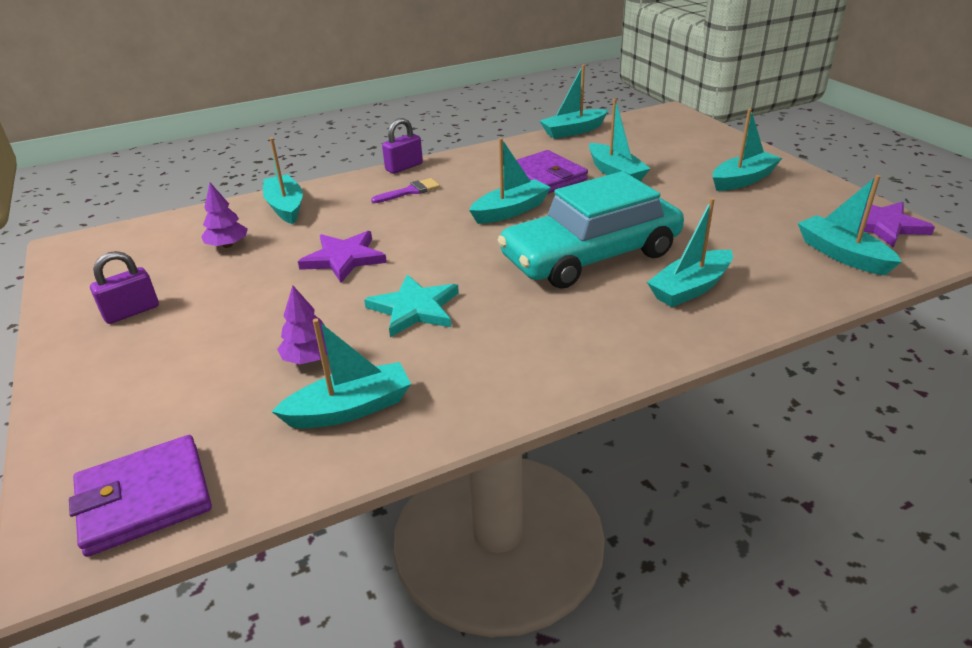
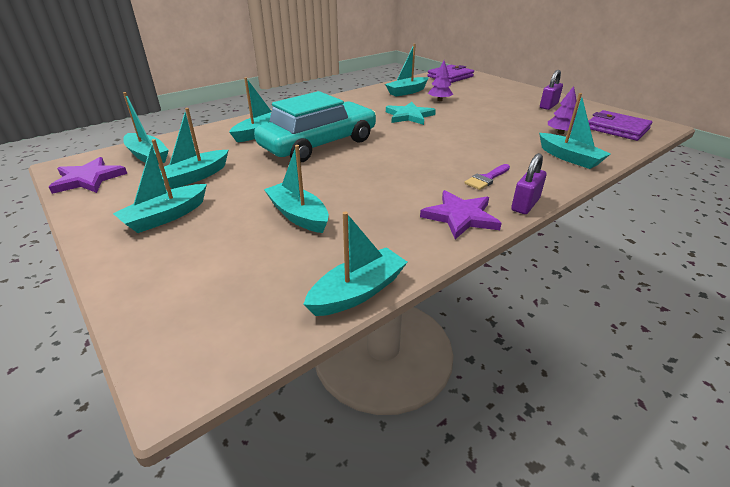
camera: 165 degrees right, 0 degrees up
(344, 258) = (475, 132): purple star -> purple star (460, 217)
(510, 211) = (387, 168): turquoise boat -> turquoise boat (195, 177)
(546, 177) = (370, 204): purple wallet -> purple wallet (617, 129)

